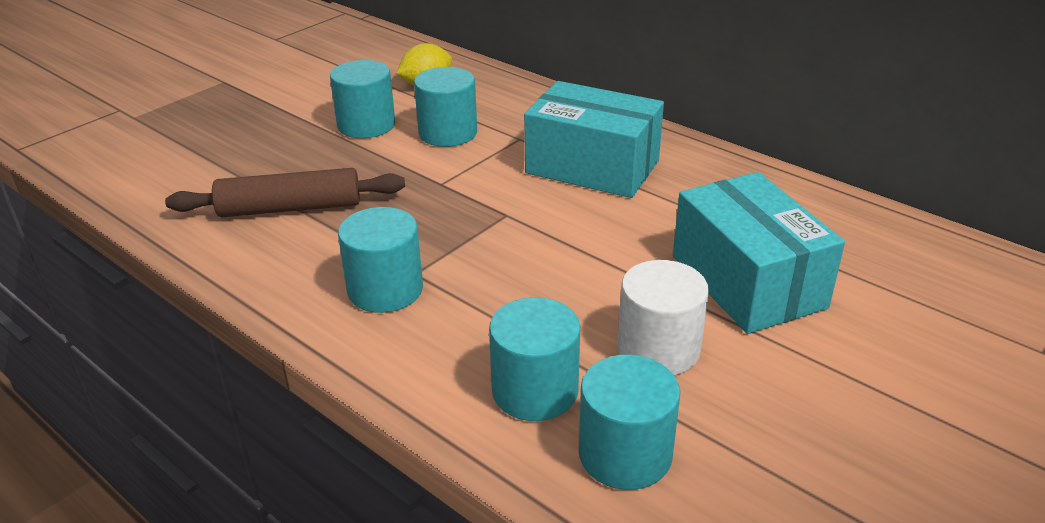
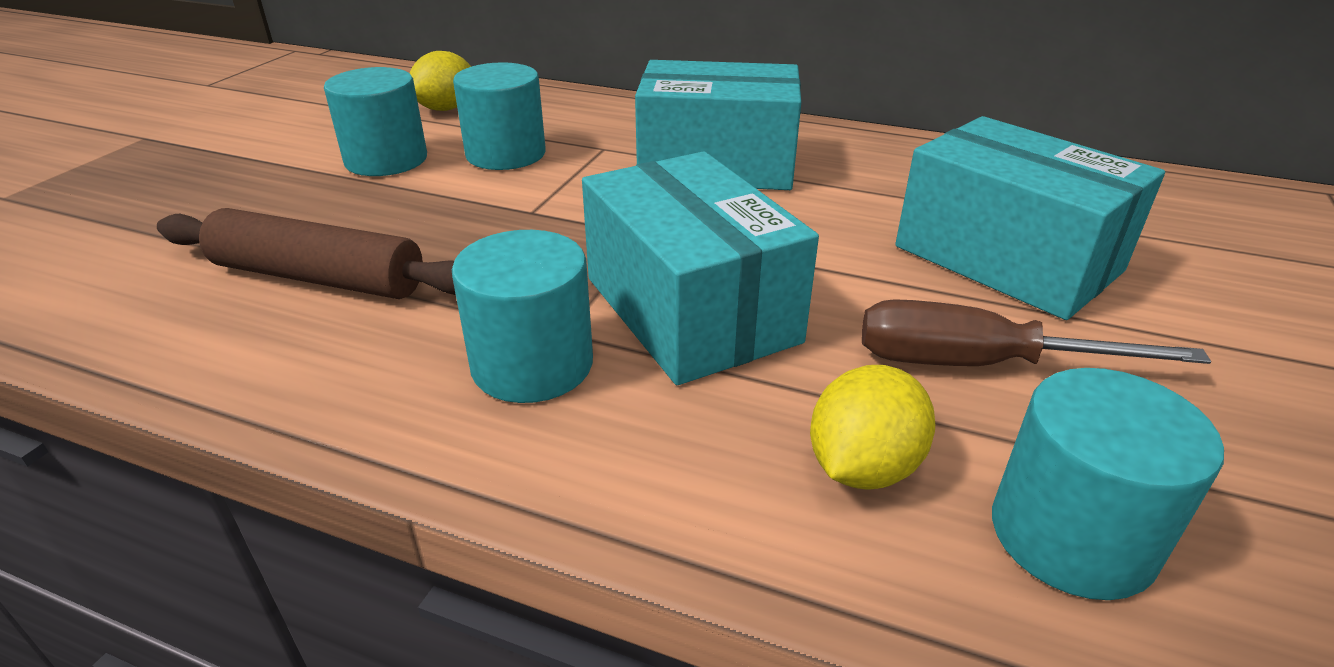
camera: 20 degrees left, 0 degrees up
(290, 208) = (318, 278): brown rolling pin -> brown rolling pin turned 45 degrees clockwise
(500, 274) = (691, 309): none -> turquoise box
(535, 391) = (863, 467): turquoise cylinder -> yellow lemon
(658, 349) = (978, 364): white cylinder -> brown screwdriver

